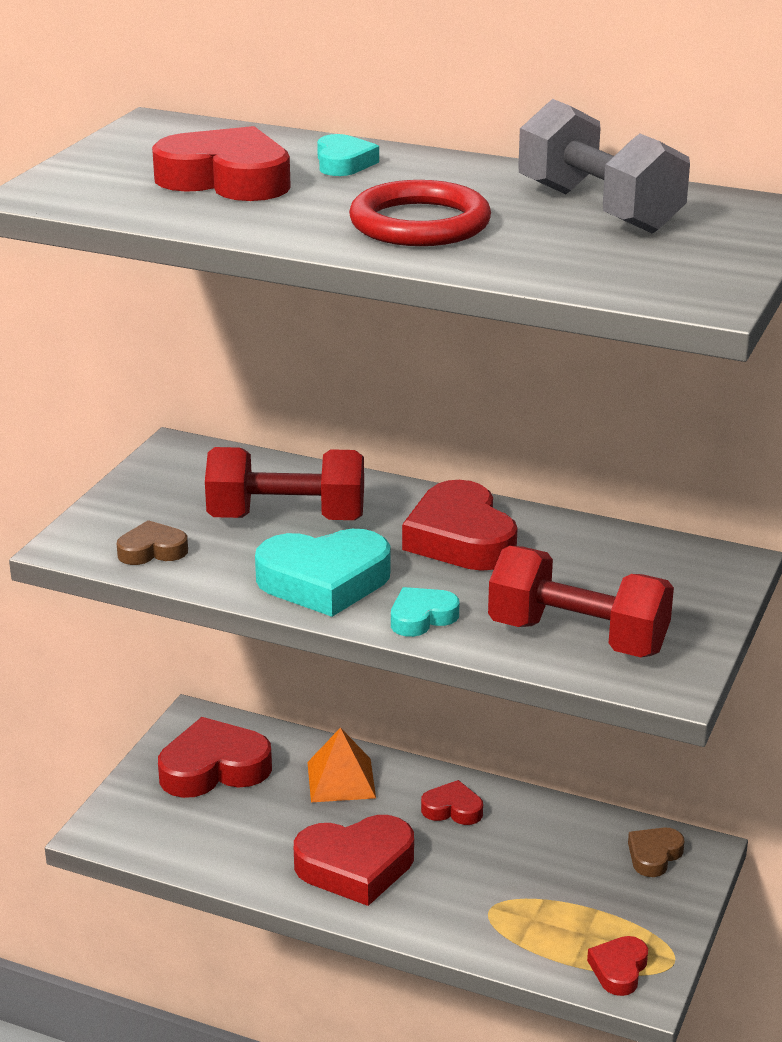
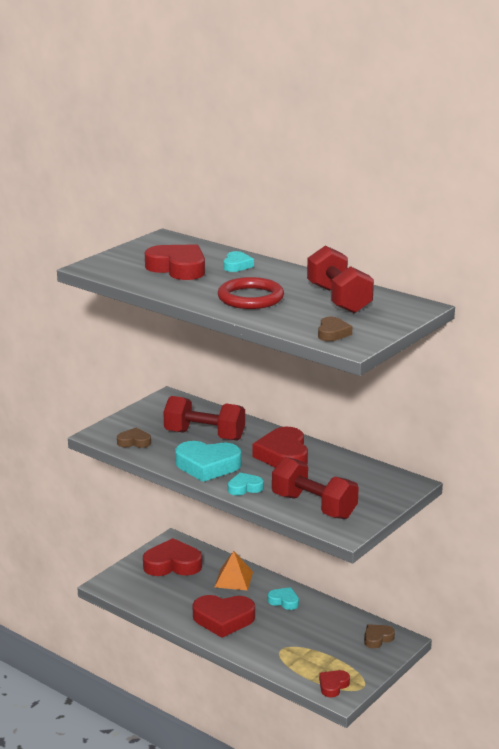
camera: 15 degrees right, 5 degrees down
(452, 809) = (284, 601): red heart -> turquoise heart
(598, 209) = (339, 299): grey dumbbell -> red dumbbell
(643, 278) = (332, 333): none -> brown heart

